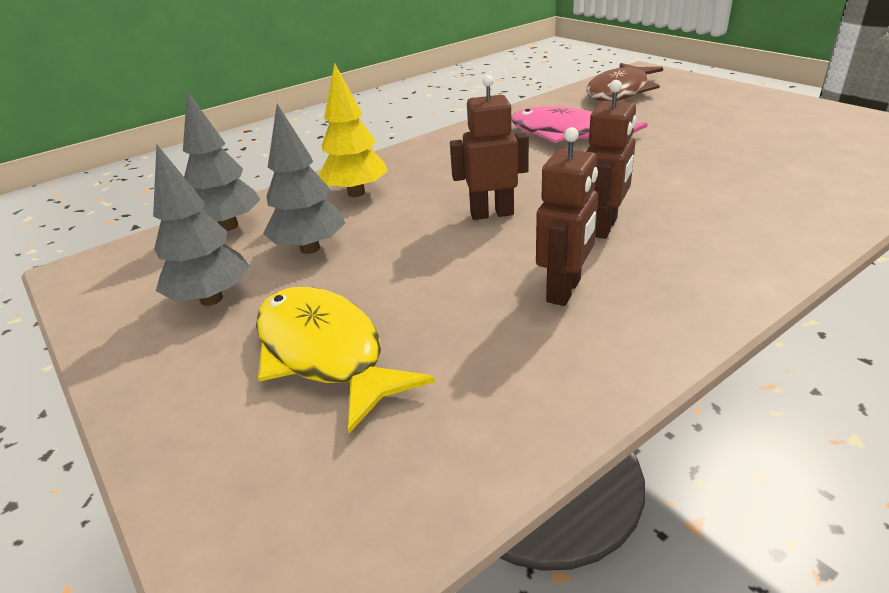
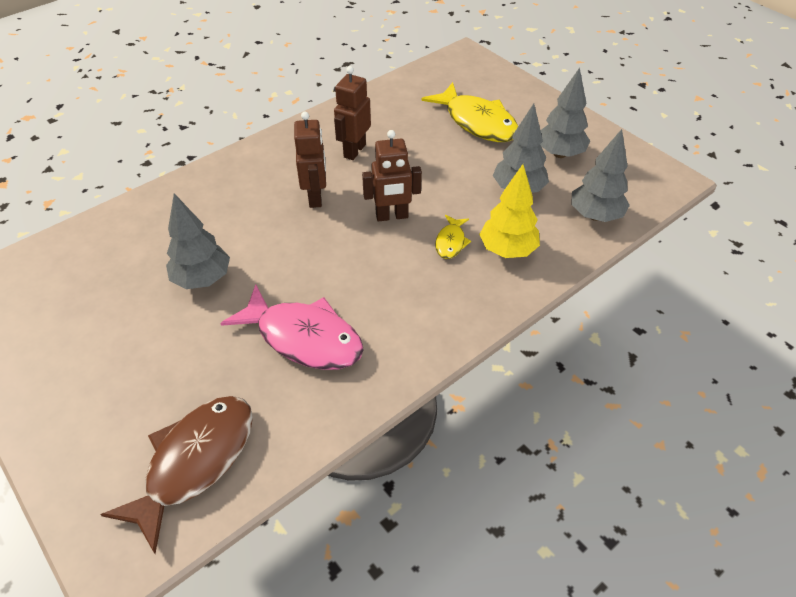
camera: 175 degrees right, 15 degrees up
(419, 196) = (451, 242): none -> yellow fish
(604, 227) = (315, 197): brown robot -> brown robot turned 150 degrees clockwise
(695, 157) = (202, 279): none -> grey tree

